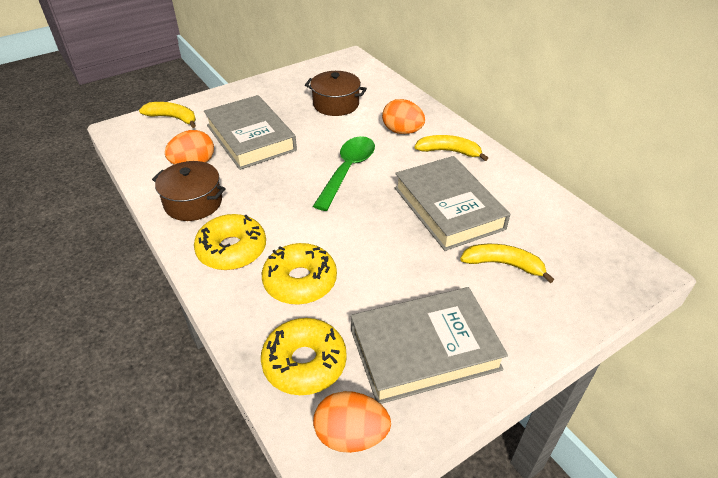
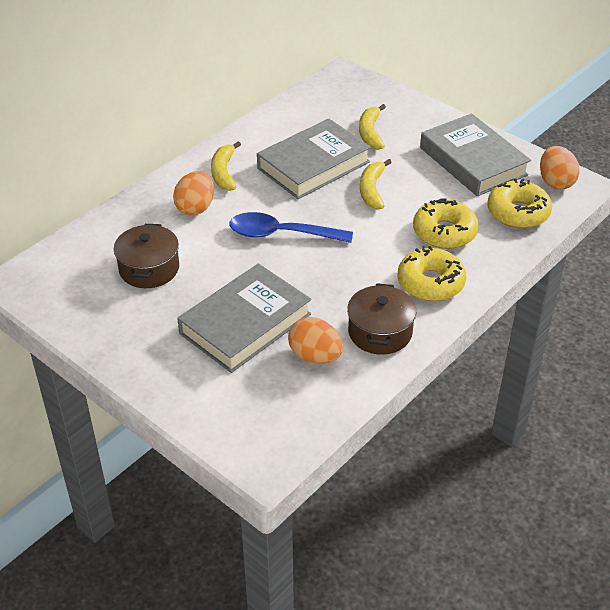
camera: 105 degrees left, 0 degrees up
(173, 118) = (223, 415): yellow banana -> yellow banana (372, 190)
(348, 170) = (281, 234): green spoon -> blue spoon

